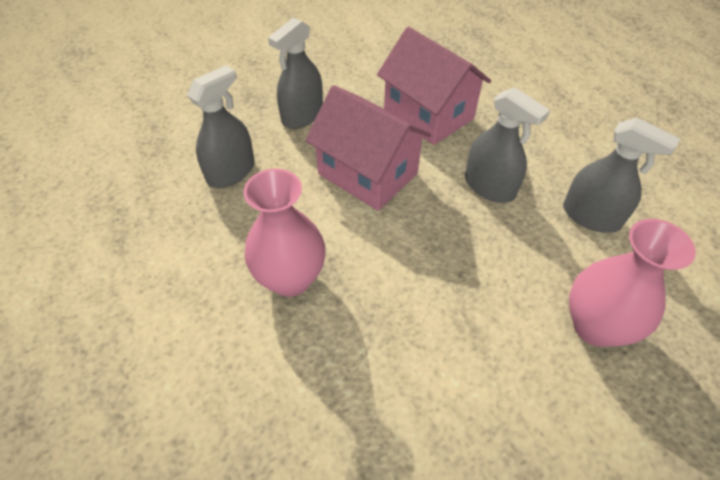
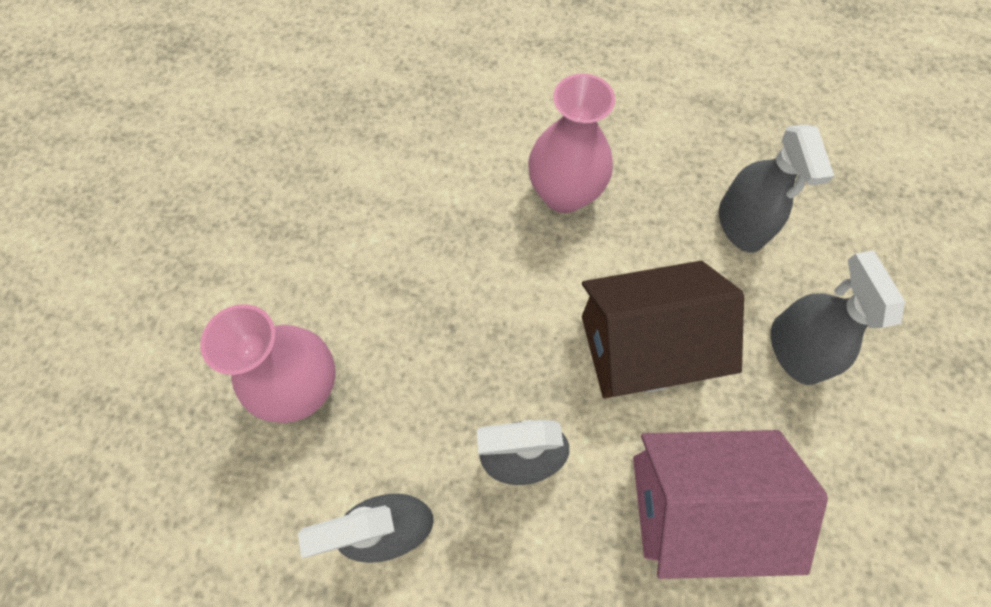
camera: 130 degrees right, 15 degrees up
(367, 173) = (641, 346): pink house -> brown house

